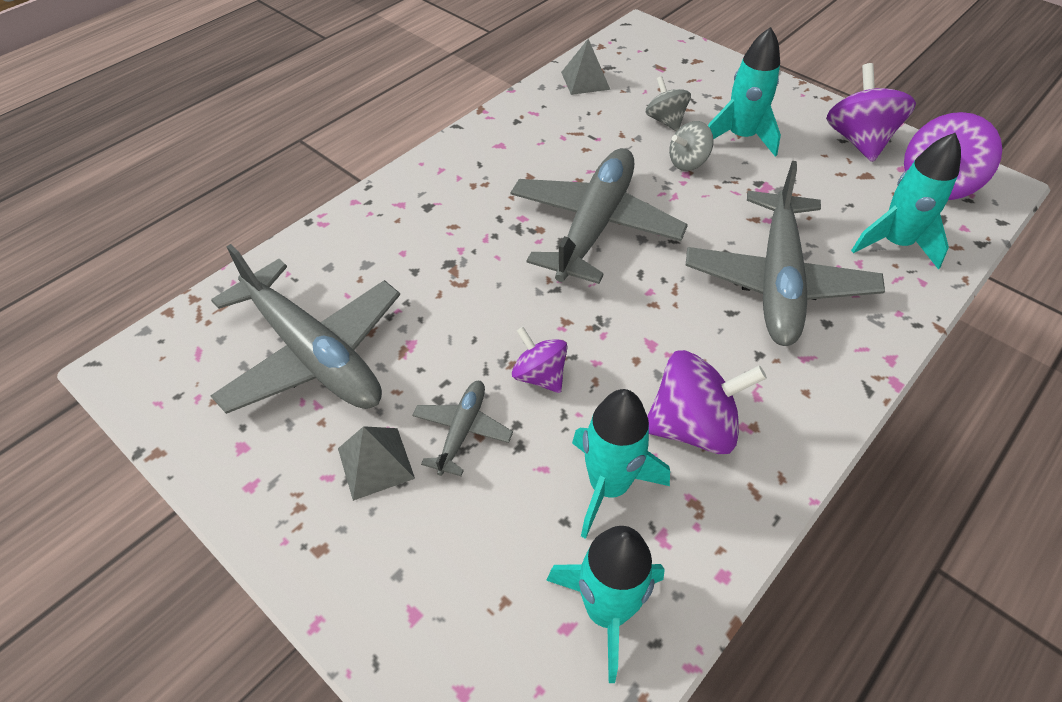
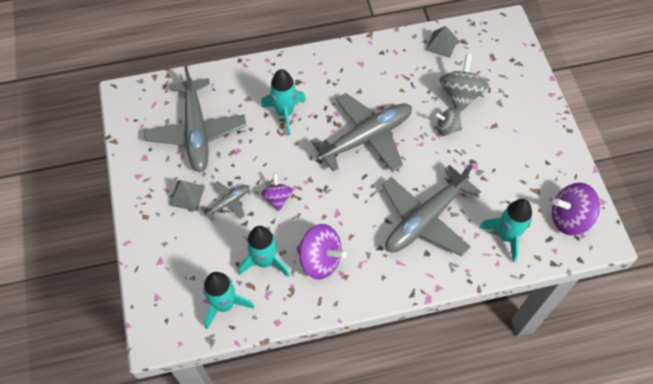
camera: 35 degrees right, 10 degrees up
(665, 120) = (460, 95): grey spinning top -> grey spinning top, size x1.65
(741, 137) = (491, 128): turquoise rocket -> turquoise rocket (285, 113)
(858, 140) = (556, 167): purple spinning top -> none

